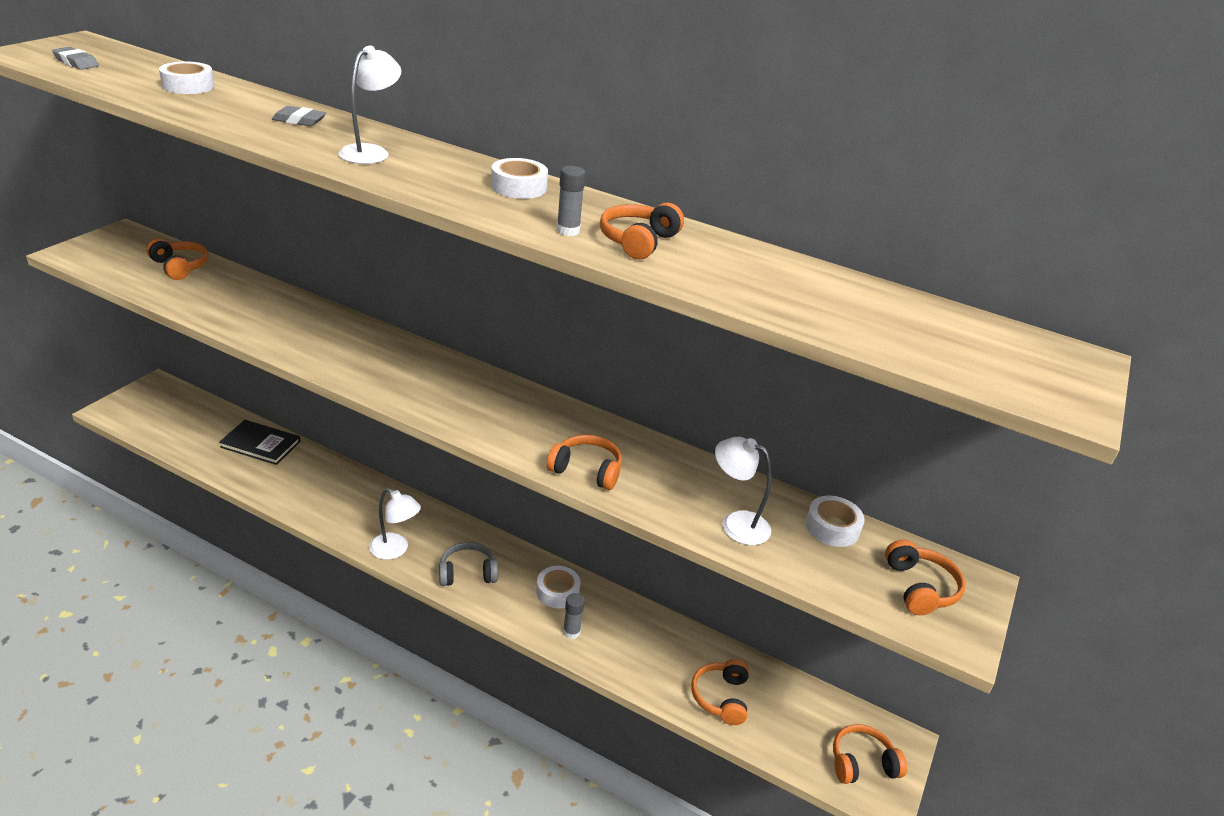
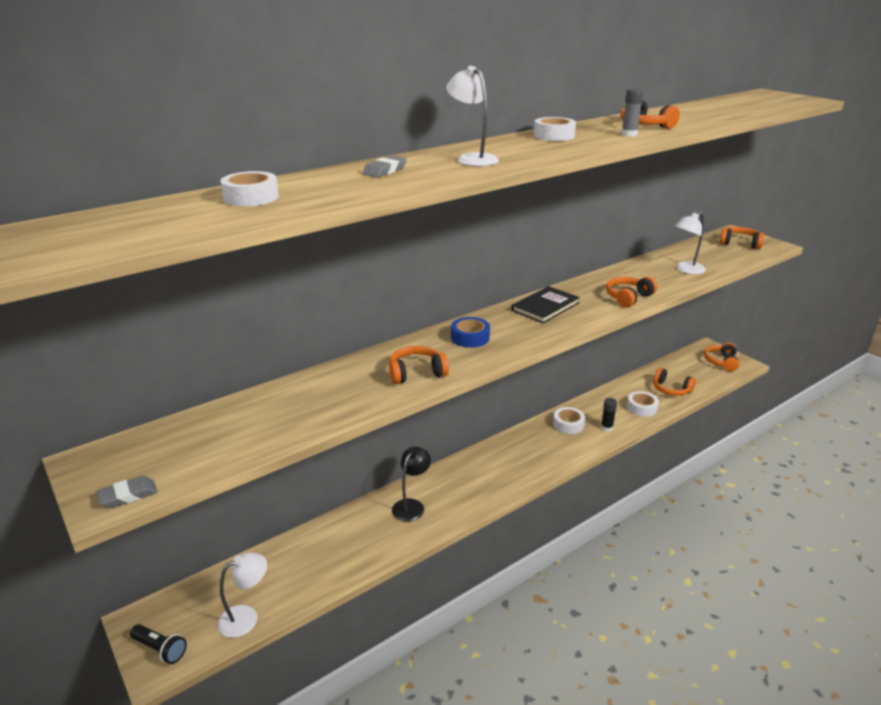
camera: 60 degrees left, 5 degrees down
(76, 62) = (109, 236): grey eraser -> grey eraser (128, 495)
(128, 405) = (160, 649): none -> black flashlight
(180, 267) = (213, 426): orange headphones -> orange headphones (416, 373)
(260, 444) = (309, 548): black book -> black book (545, 307)
(343, 493) = (411, 505): none -> black lamp
(395, 550) = (496, 489): white lamp -> white lamp (246, 617)
(399, 362) = (470, 338): none -> blue tape
(467, 573) = (535, 459): grey headphones -> none
(571, 632) = (606, 428): grey glue stick -> black glue stick
(832, 527) = (692, 250): white tape -> white tape (641, 408)

